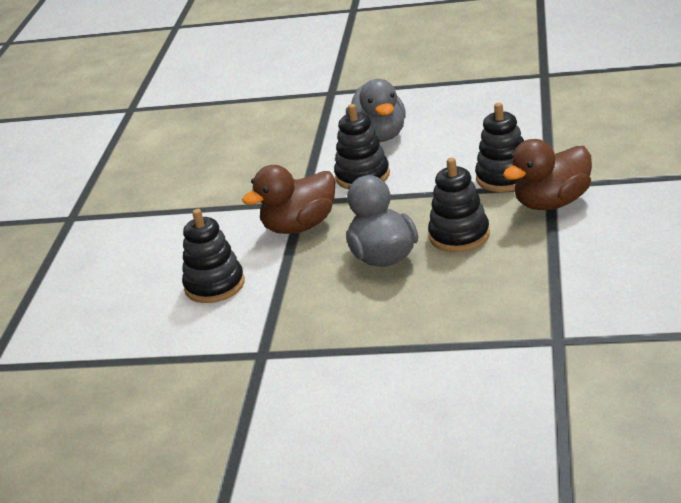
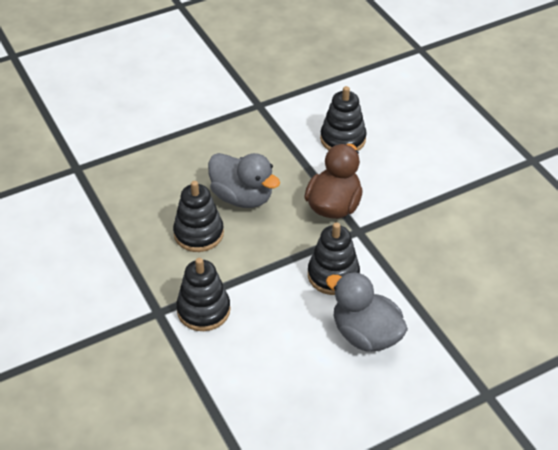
camera: 140 degrees right, 15 degrees up
(552, 203) = (143, 290): brown duck -> none

